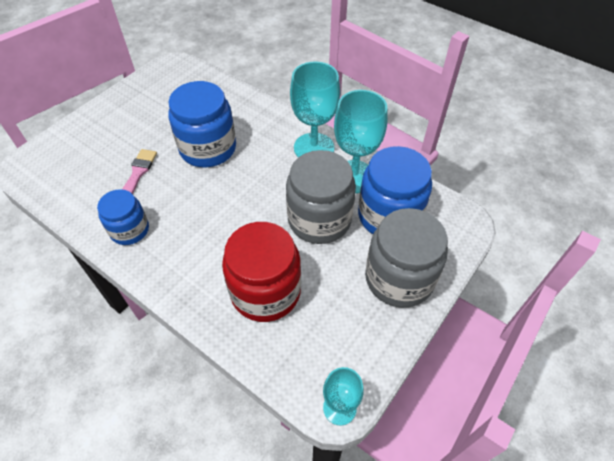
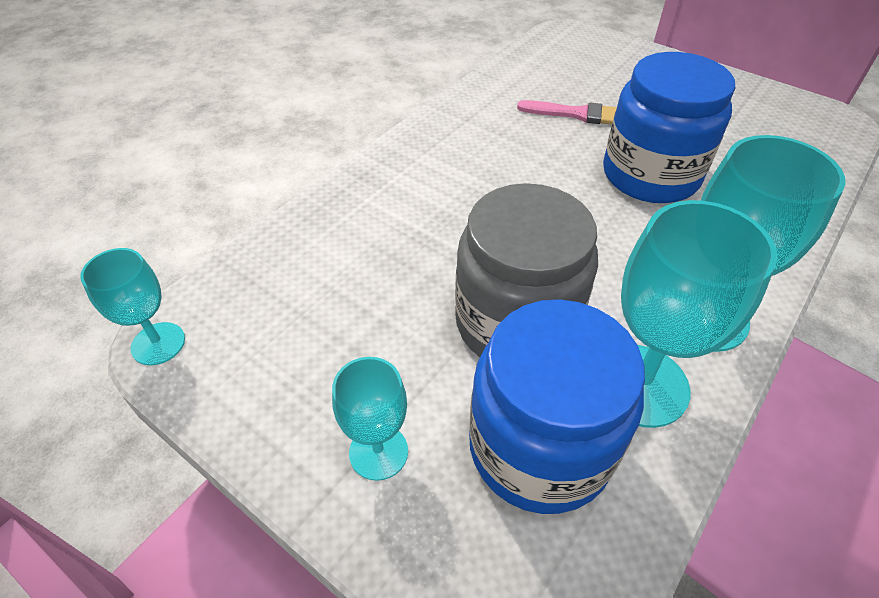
camera: 90 degrees right, 5 degrees down
(129, 230) = (477, 119): blue jar -> none
(265, 291) = (369, 255): red jar -> none
(399, 278) = (378, 452): grey jar -> turquoise goblet

